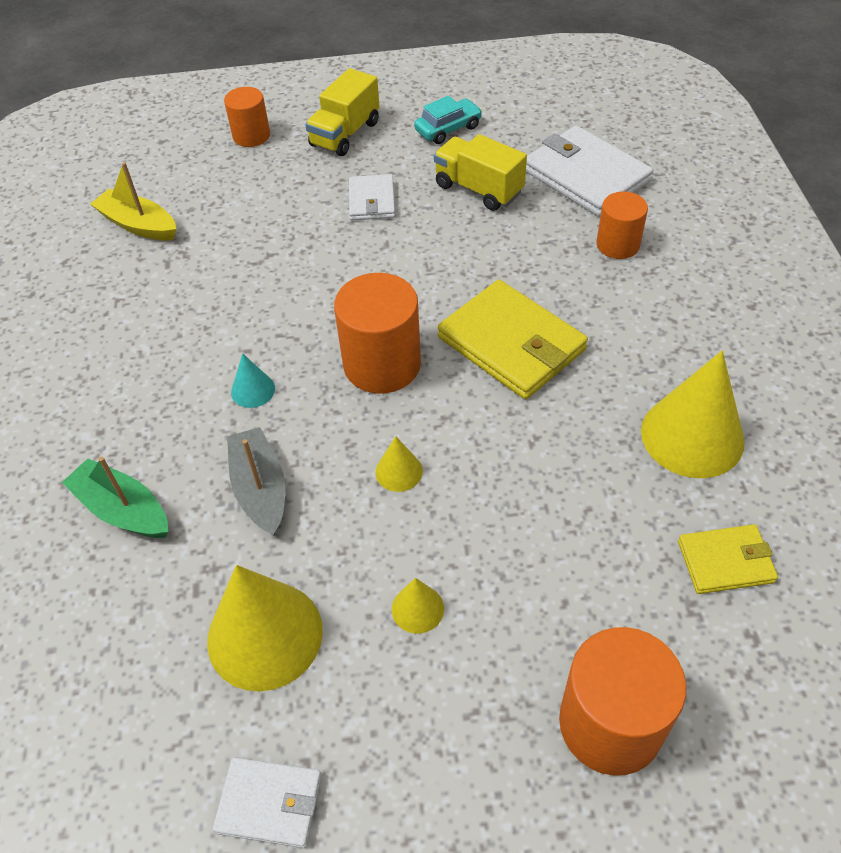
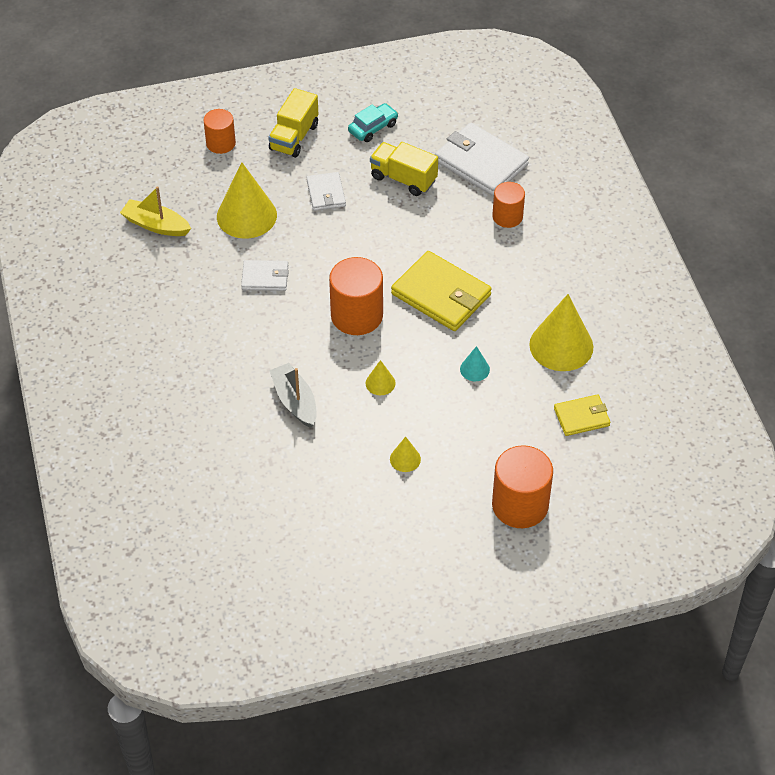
camera: 10 degrees left, 0 degrees up
(123, 510) = (211, 421): green boat -> none
(253, 390) = (274, 340): turquoise cone -> turquoise cone (474, 369)
(265, 635) = (318, 481): yellow cone -> yellow cone (246, 215)
(269, 804) = (341, 560): white wallet -> white wallet (265, 277)

